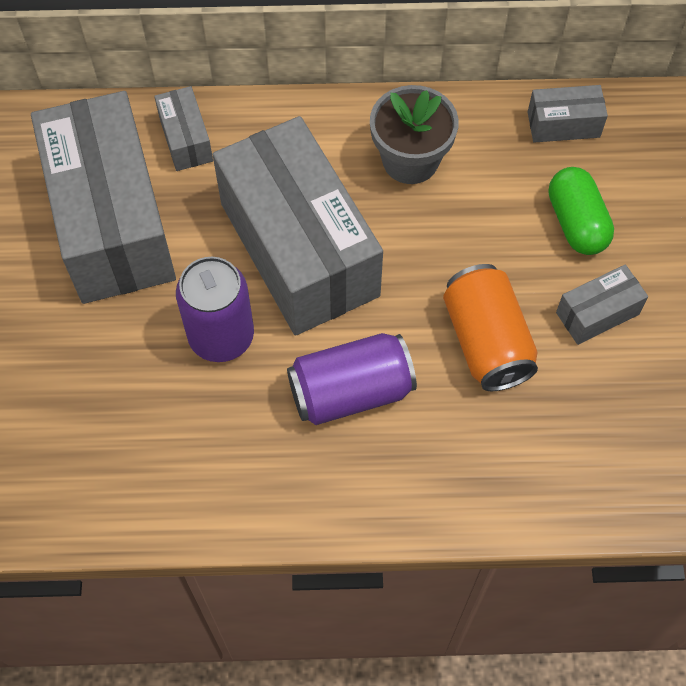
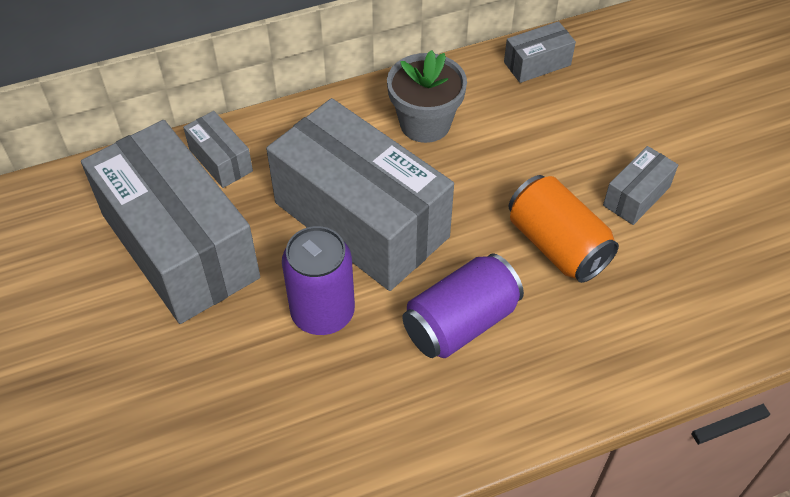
camera: 20 degrees left, 10 degrees down
(576, 223) = (584, 132): green capsule -> none

